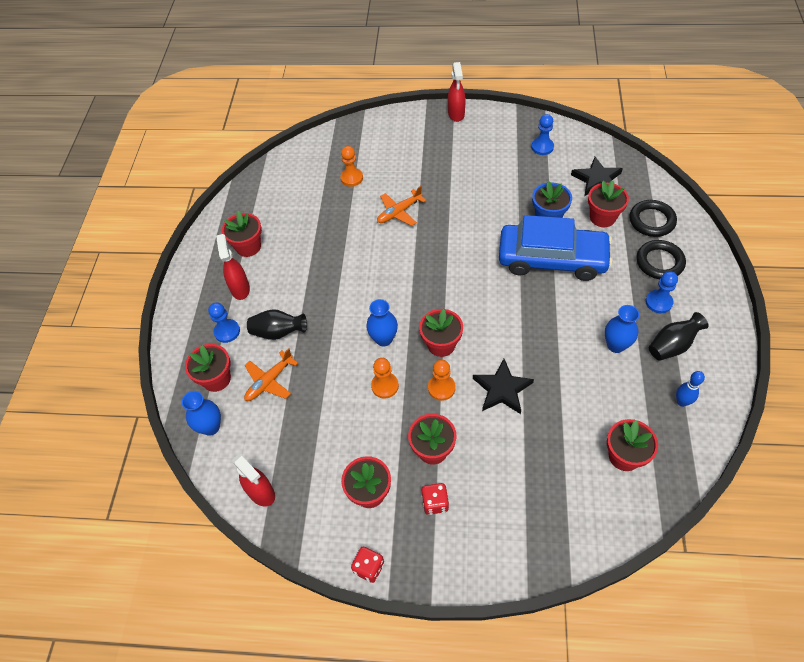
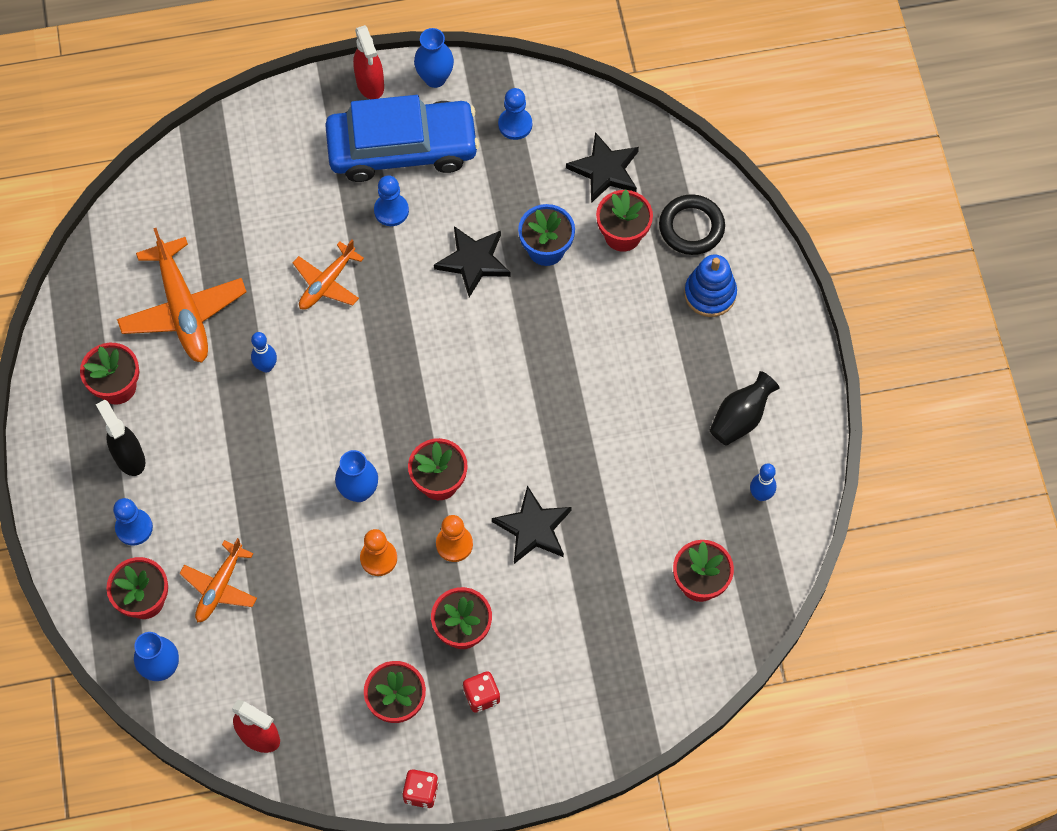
camera: 20 degrees left, 10 degrees up
(240, 288) = (129, 457): red spray bottle -> black spray bottle
(278, 332) = (208, 513): black vase -> none
(304, 211) = (183, 309): none -> orange plane
(345, 252) = (266, 366): none -> blue bowling pin
(352, 178) = (238, 235): orange pawn -> none
(498, 216) = (473, 261): none -> black star
(552, 259) = (563, 318): blue car -> blue car (402, 148)
(616, 345) = (669, 433): blue vase -> blue vase (435, 78)
(658, 302) = (716, 357): blue pawn -> blue pawn (391, 210)
(659, 262) = (710, 294): black ring -> blue stacking toy

